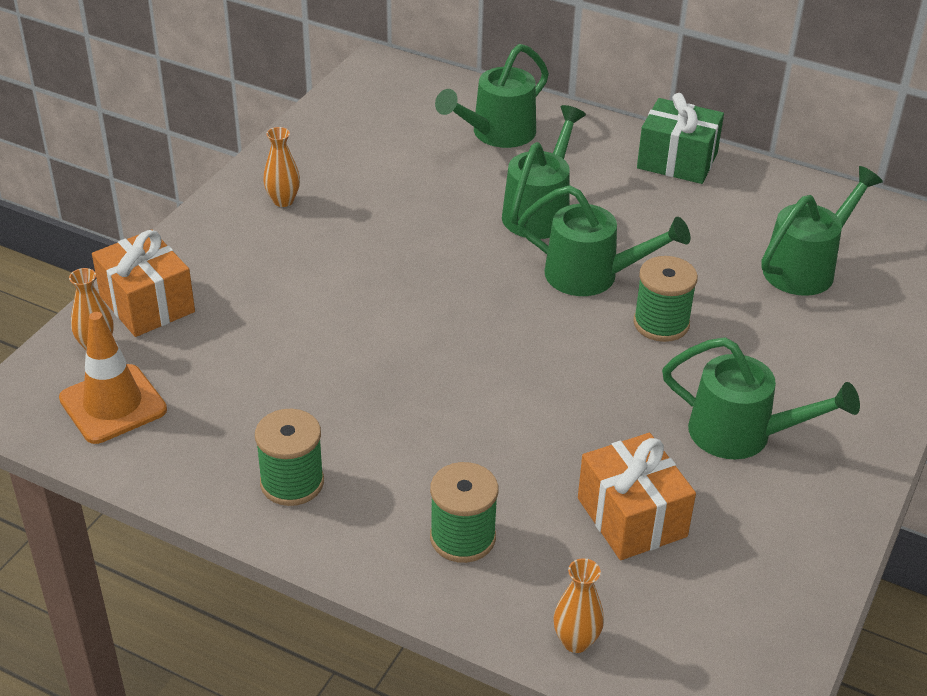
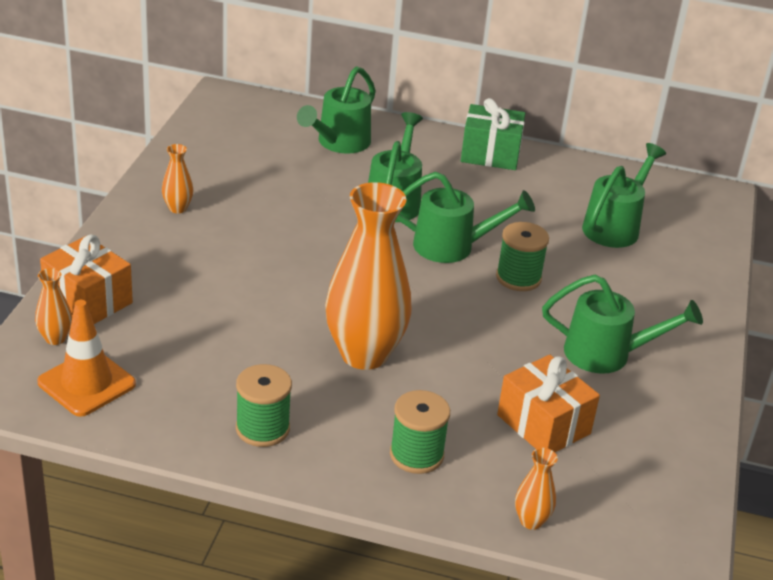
camera: 15 degrees left, 5 degrees down
(441, 402) = (364, 354): none -> orange vase

